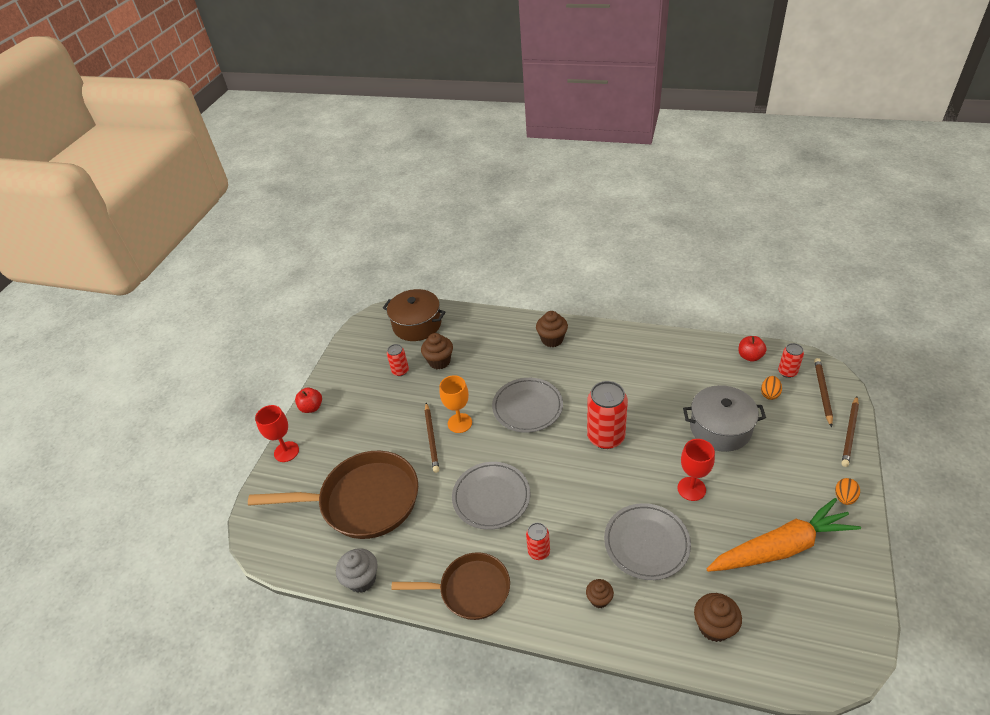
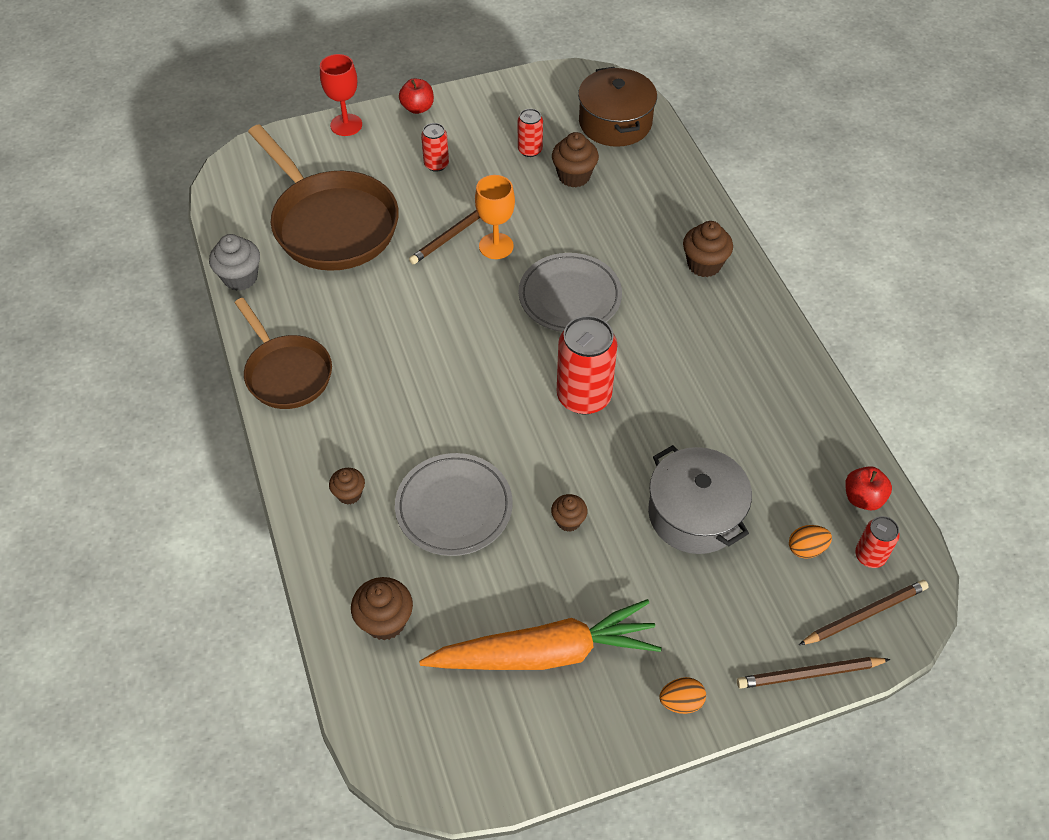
camera: 50 degrees right, 10 degrees up
(491, 497) = (414, 330): grey plate -> none
(539, 551) = (373, 409): red can -> red can (436, 164)
(691, 489) = (568, 521): red goblet -> brown cupcake
(781, 547) = (545, 653): orange carrot -> orange carrot turned 45 degrees counterclockwise

